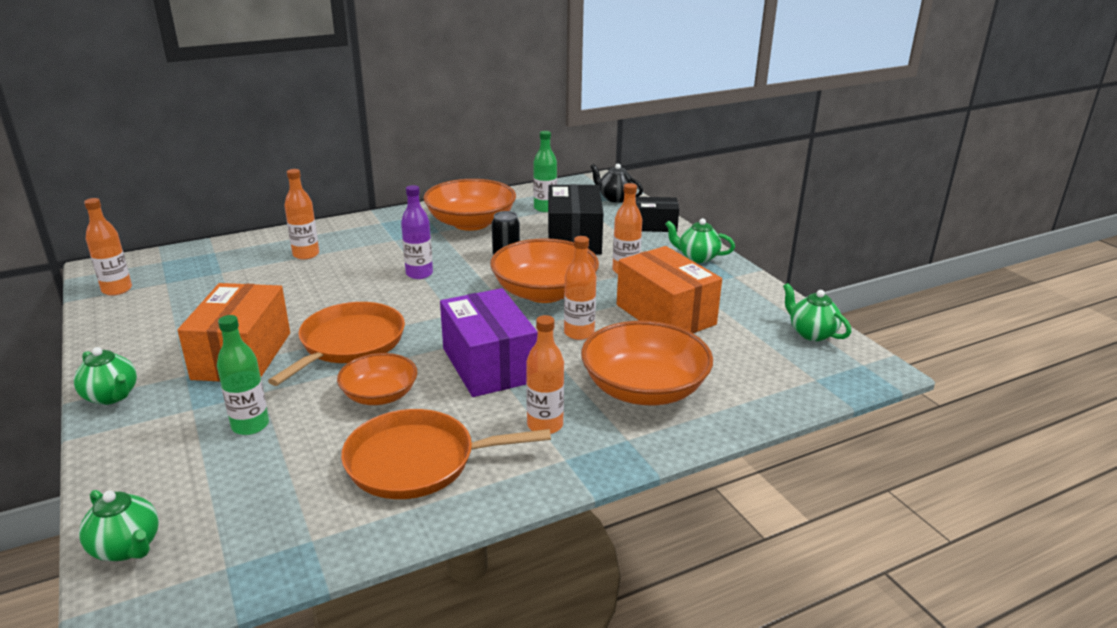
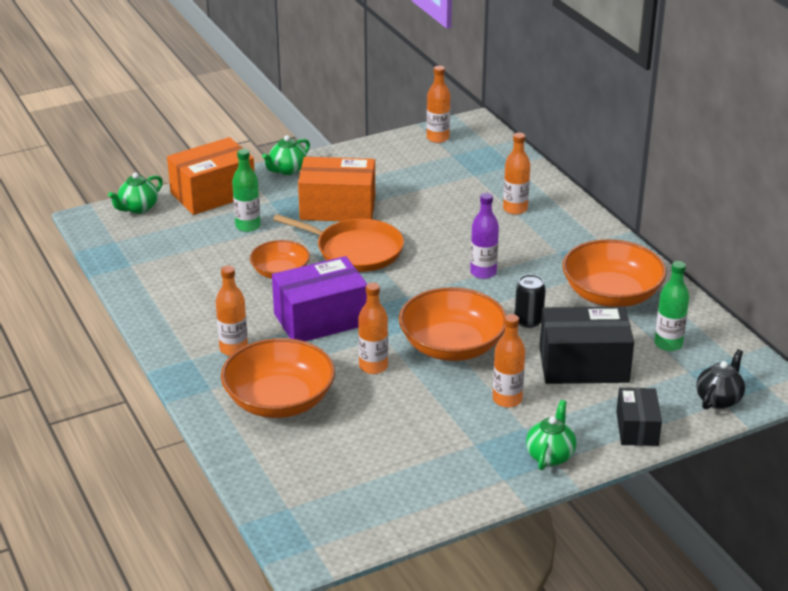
camera: 90 degrees right, 5 degrees up
(417, 461) = (198, 295): orange pan -> none
(665, 314) = (410, 421): orange box -> orange box (213, 194)
(811, 333) = (375, 520): green teapot -> none

